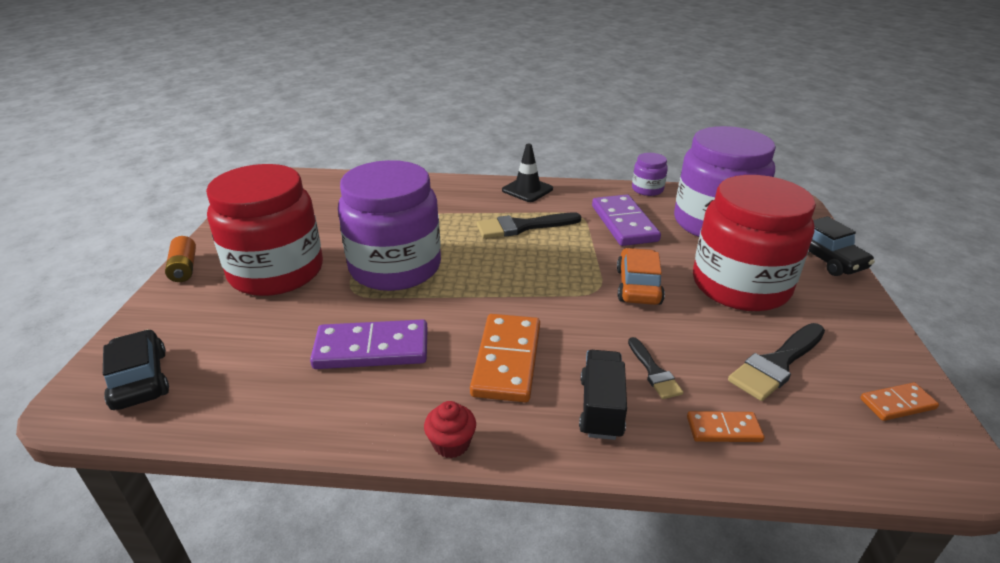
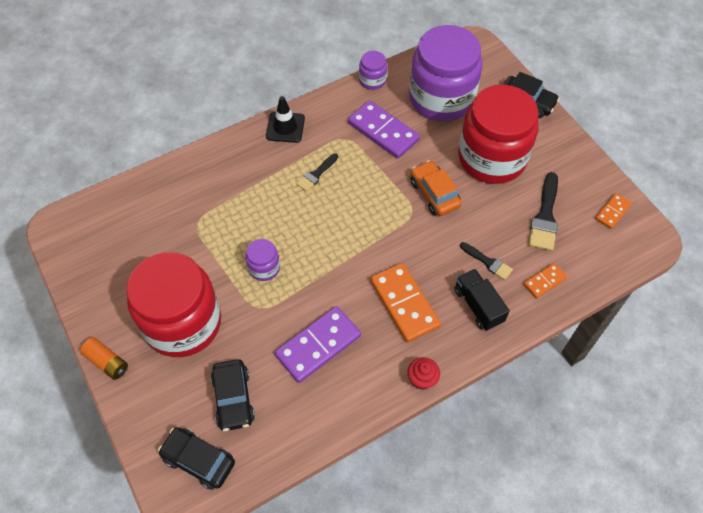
camera: 35 degrees left, 25 degrees up
(238, 348) = (233, 399): none -> black car
(395, 267) = (264, 268): purple jar -> purple jar, size x0.42
(522, 227) = (316, 174): black brush -> black brush, size x0.60

